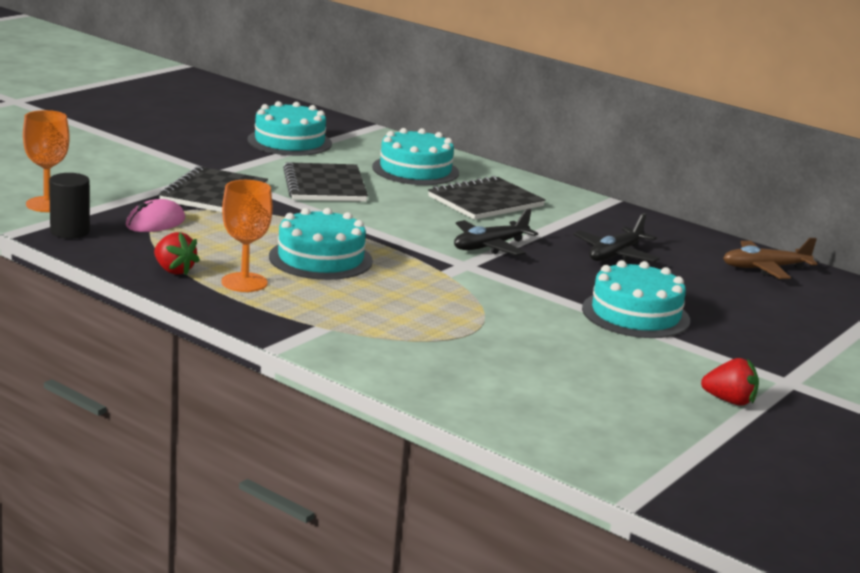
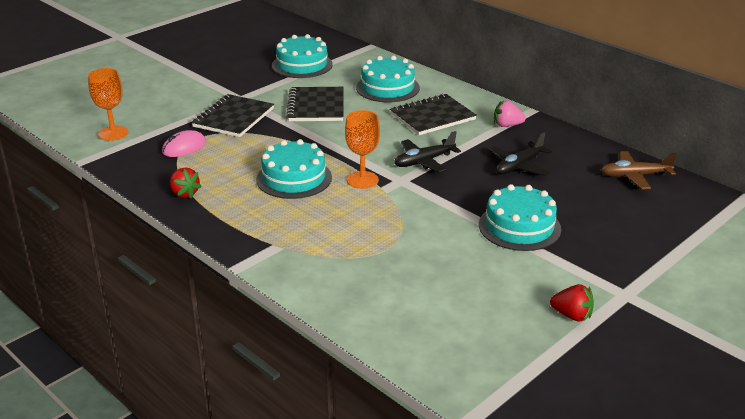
camera: 10 degrees right, 10 degrees up
(70, 231) = (121, 158): black cylinder -> none
(244, 282) = (232, 203): orange goblet -> orange goblet (362, 180)
(586, 213) = (507, 125): none -> pink strawberry

